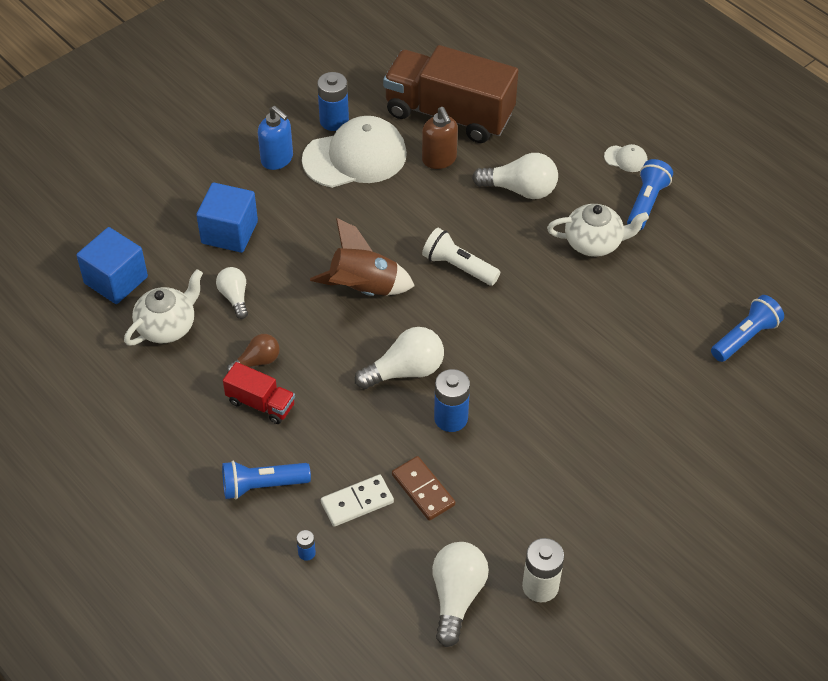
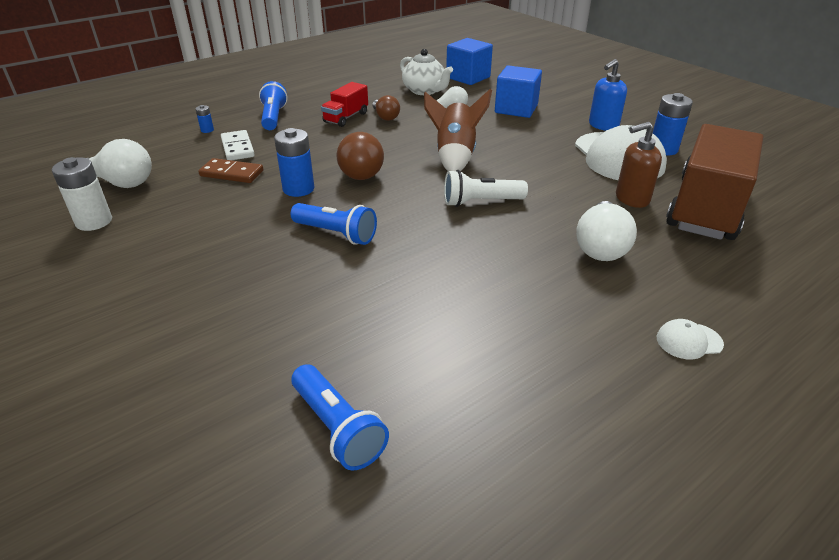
camera: 95 degrees right, 15 degrees down
(405, 371) = (358, 171): white light bulb -> brown light bulb
(423, 490) = (231, 173): brown domino -> brown domino turned 45 degrees clockwise
(458, 267) = (480, 202): white flashlight -> white flashlight turned 135 degrees counterclockwise
(594, 242) = (521, 295): white teapot -> none
(626, 159) = (689, 341): white cap -> white cap turned 60 degrees clockwise
(646, 203) = (603, 352): blue flashlight -> blue flashlight (336, 234)

